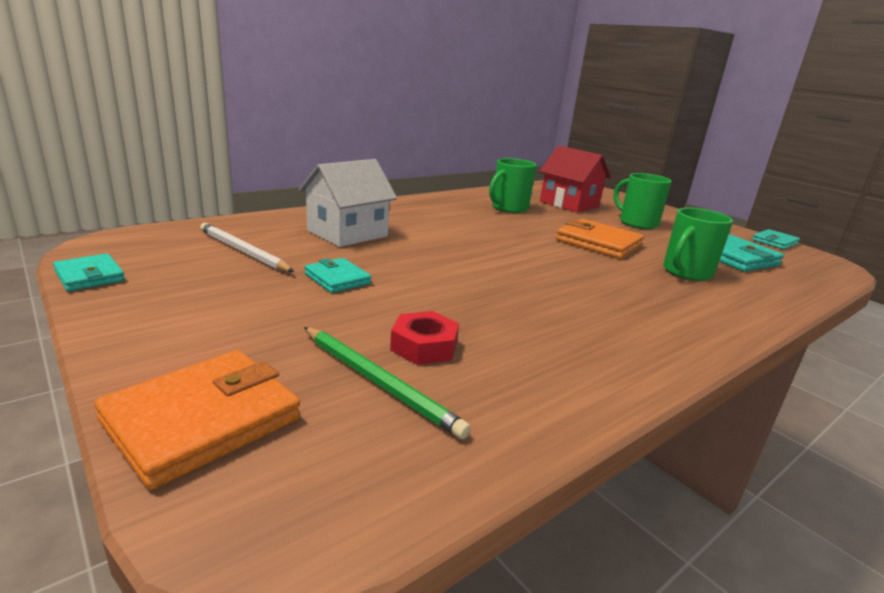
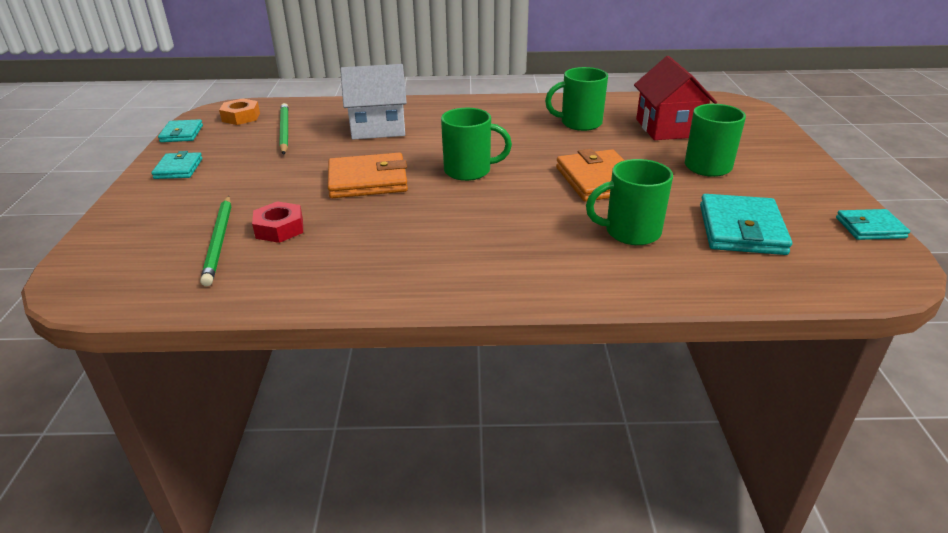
camera: 40 degrees right, 10 degrees up
(154, 246) = (241, 117): none -> orange nut
(203, 420) = (119, 232): orange wallet -> orange wallet (368, 180)
(243, 251) = (284, 131): white pencil -> green pencil
(337, 279) = (308, 166): turquoise wallet -> turquoise wallet (178, 168)
(498, 254) = (469, 171): none -> green mug

